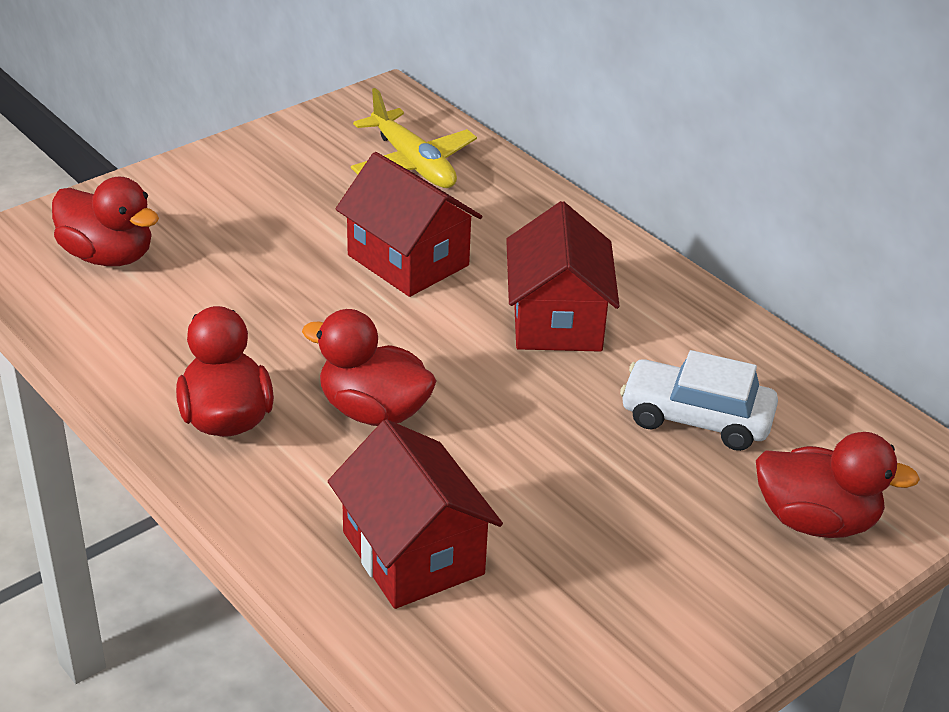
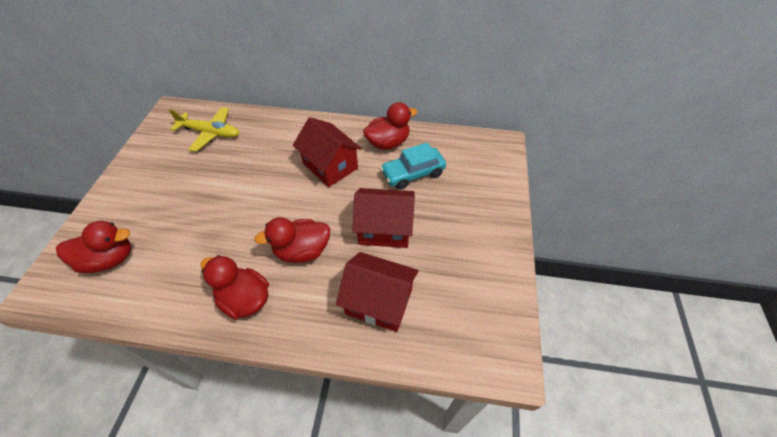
camera: 40 degrees left, 15 degrees up
(408, 260) = (250, 176): red house -> red house (384, 228)
(696, 418) = (413, 173): white car -> turquoise car
(816, 521) = (484, 186): red duck -> red duck (388, 143)

